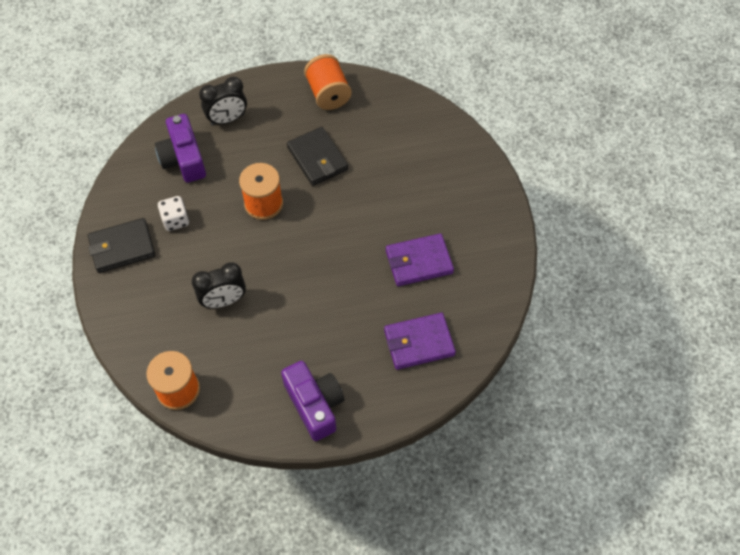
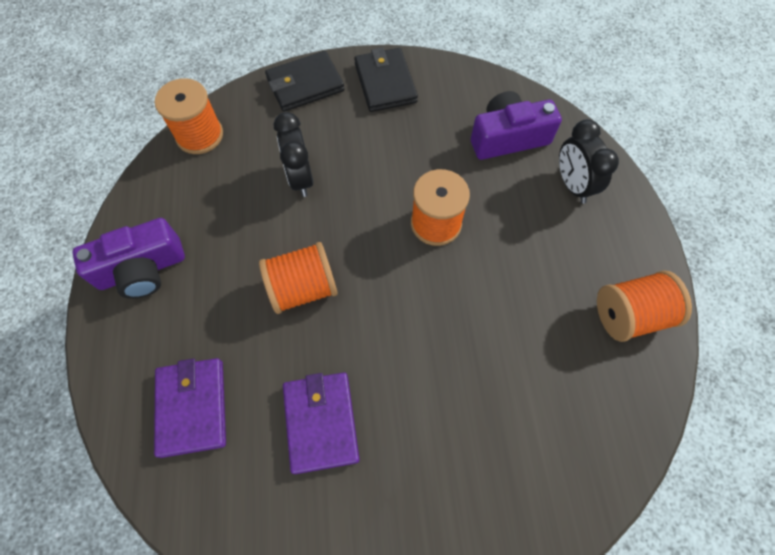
camera: 95 degrees right, 5 degrees up
(175, 220) = (417, 131): white dice -> none
(317, 158) = (509, 293): black wallet -> black wallet (305, 85)
(323, 286) = (302, 288): none -> orange spool

